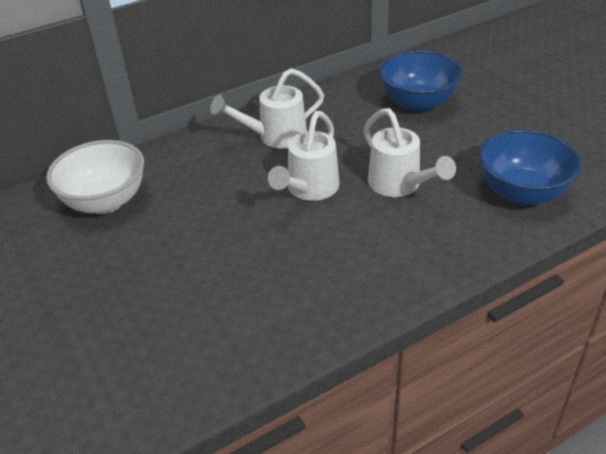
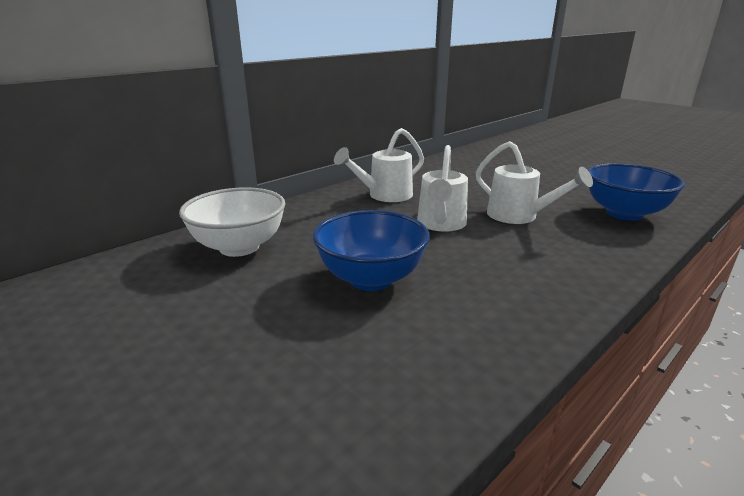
camera: 15 degrees left, 15 degrees down
(418, 103) = (490, 172): blue bowl -> blue bowl (371, 279)

